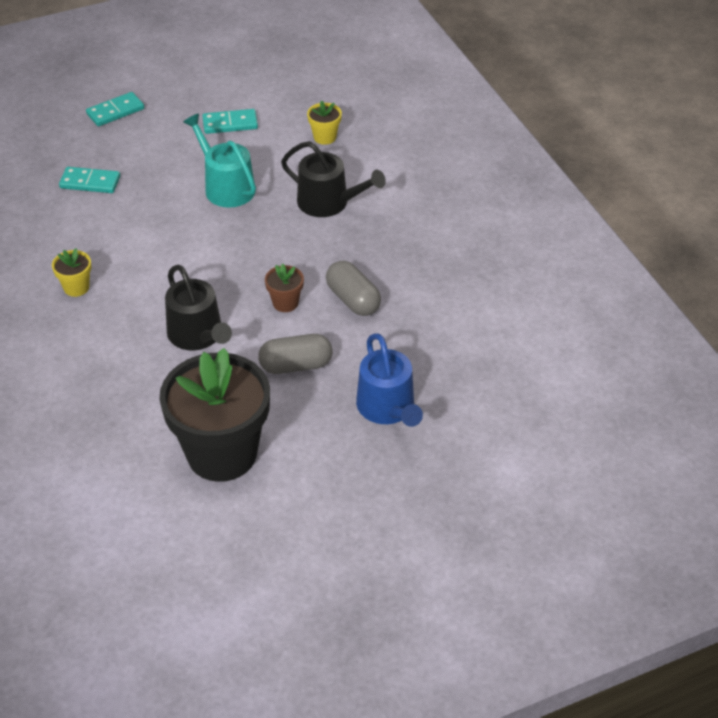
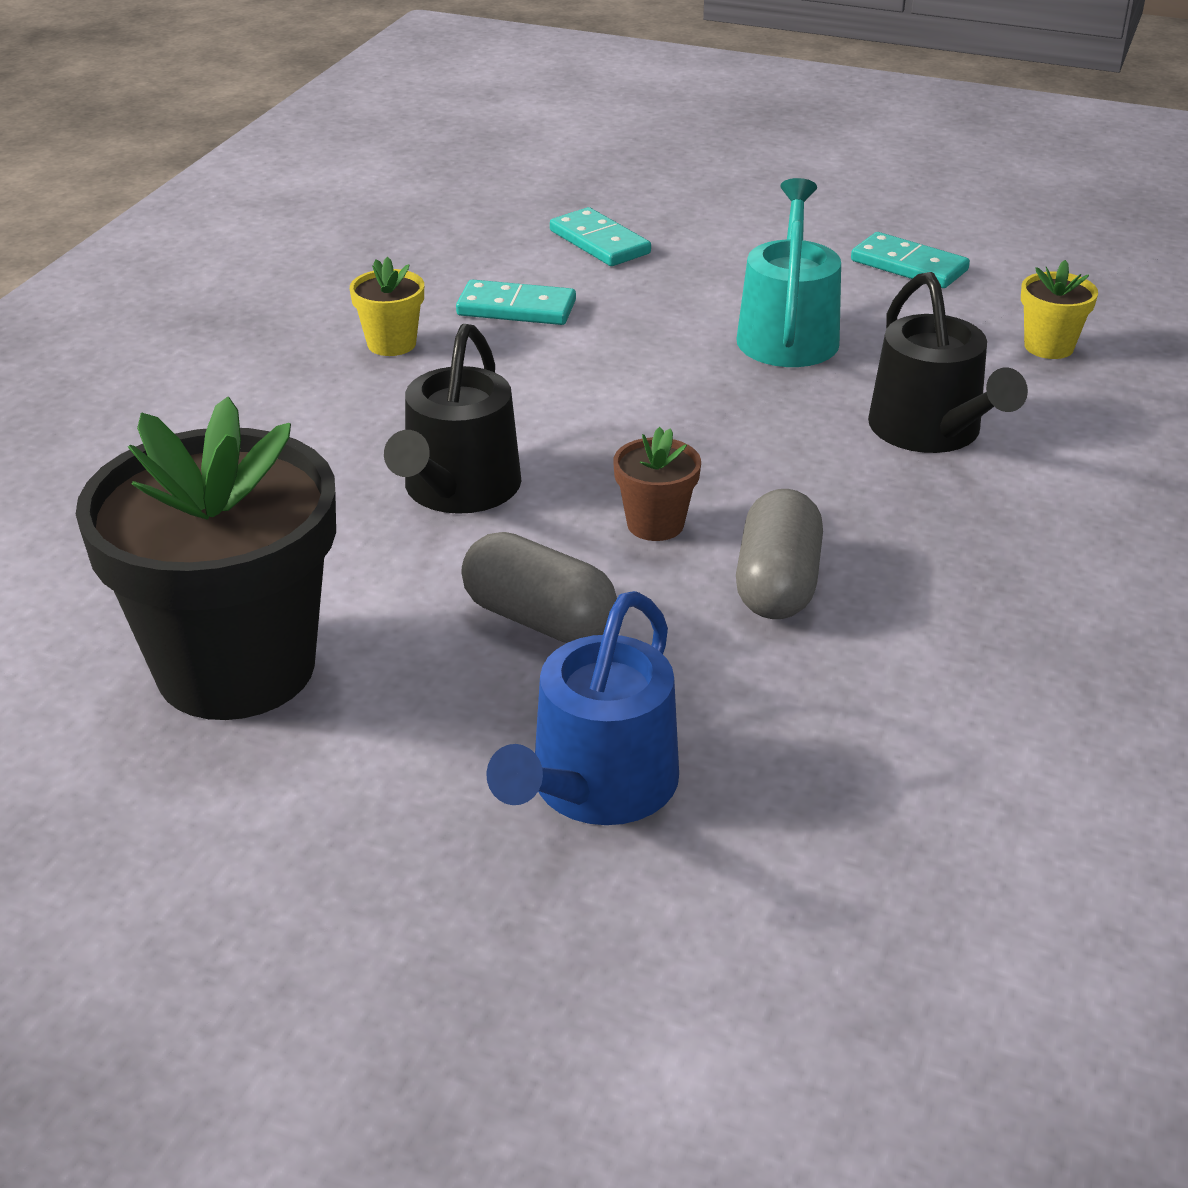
camera: 45 degrees right, 10 degrees down
(115, 111) = (756, 185): turquoise domino -> turquoise domino (516, 308)

